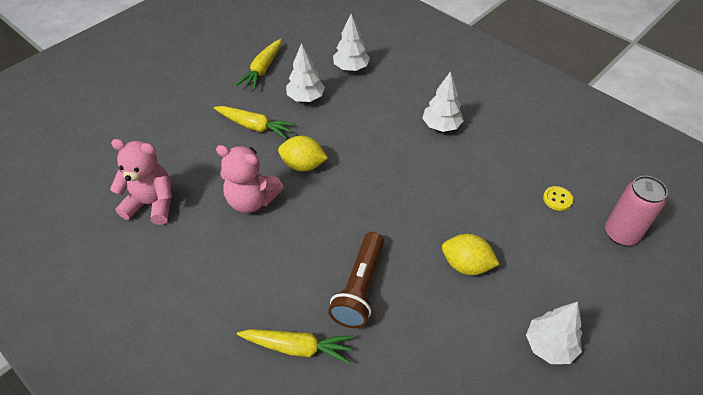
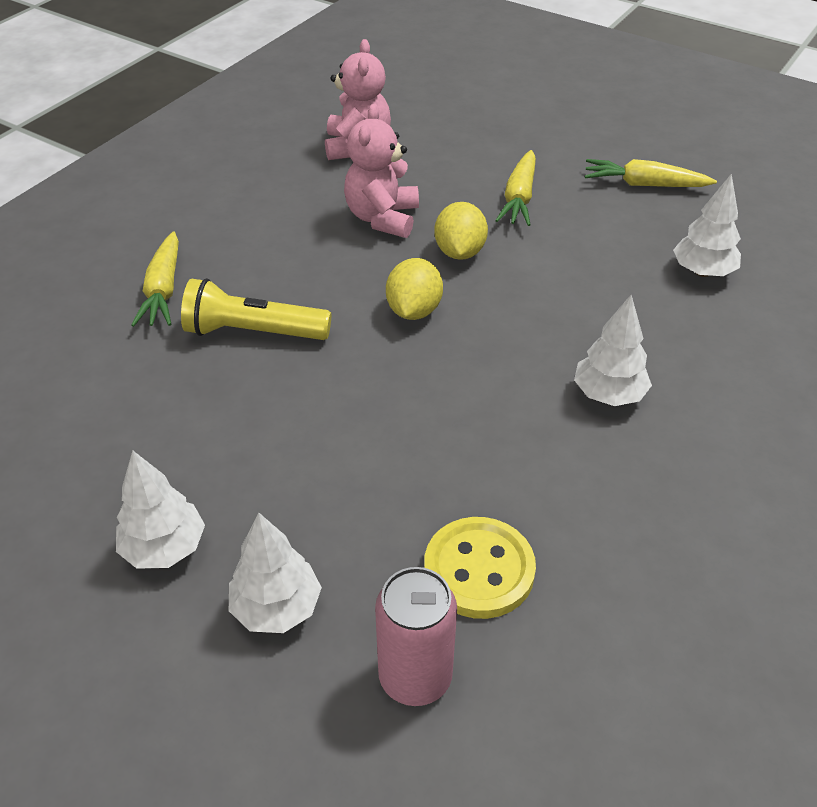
camera: 80 degrees right, 5 degrees down
(305, 98) = (602, 234): white tree -> white tree (277, 607)
(360, 288) = (253, 332): brown flashlight -> yellow flashlight
(466, 265) = (306, 442): yellow lemon -> yellow lemon (414, 310)
(557, 199) = (479, 570): yellow button -> yellow button, size x1.96

